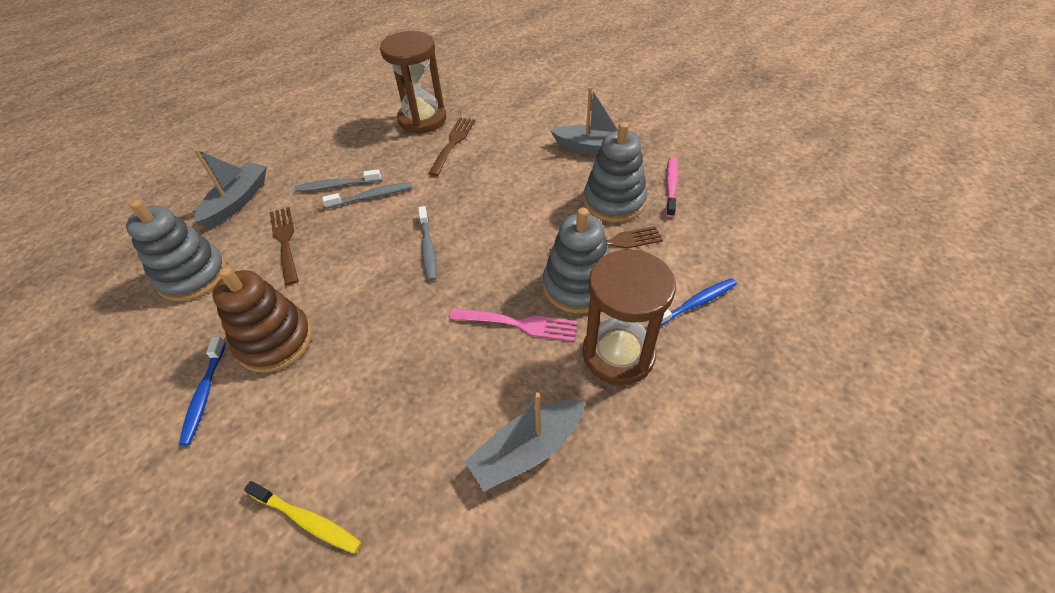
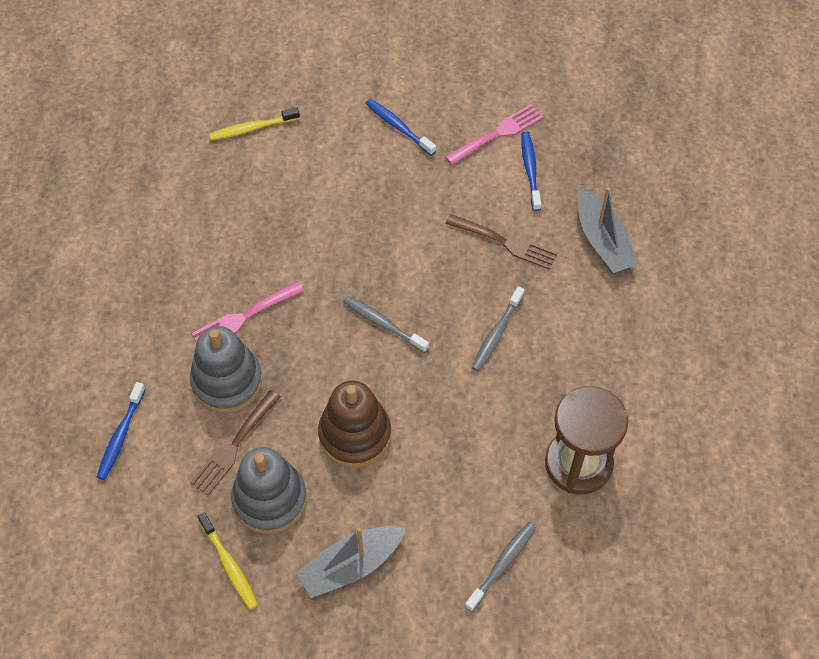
camera: 135 degrees right, 10 degrees up
(161, 321) = (497, 134): none -> pink fork
(193, 276) = (530, 170): grey stacking toy -> blue toothbrush
(275, 341) = (401, 181): brown stacking toy -> brown stacking toy (355, 434)
(337, 185) = (543, 320): grey toothbrush -> grey toothbrush (502, 565)
(453, 143) = (503, 454): brown fork -> none
(527, 450) = (162, 245): grey boat -> none
(618, 354) = (151, 348): brown hourglass -> none
(671, 186) = (229, 565): pink toothbrush -> yellow toothbrush

